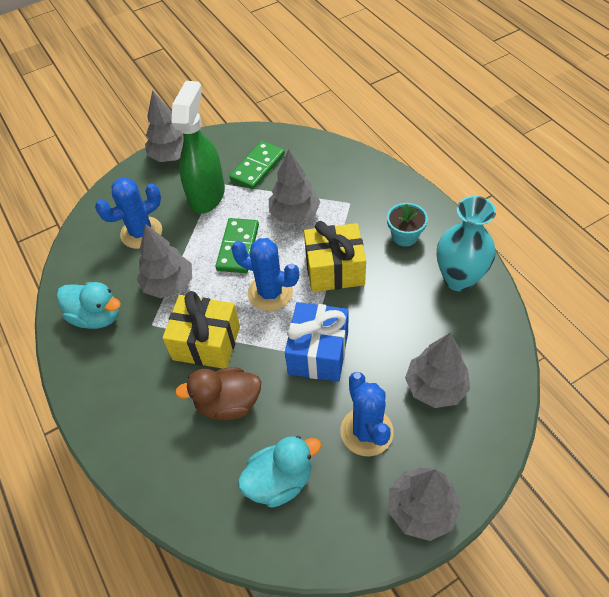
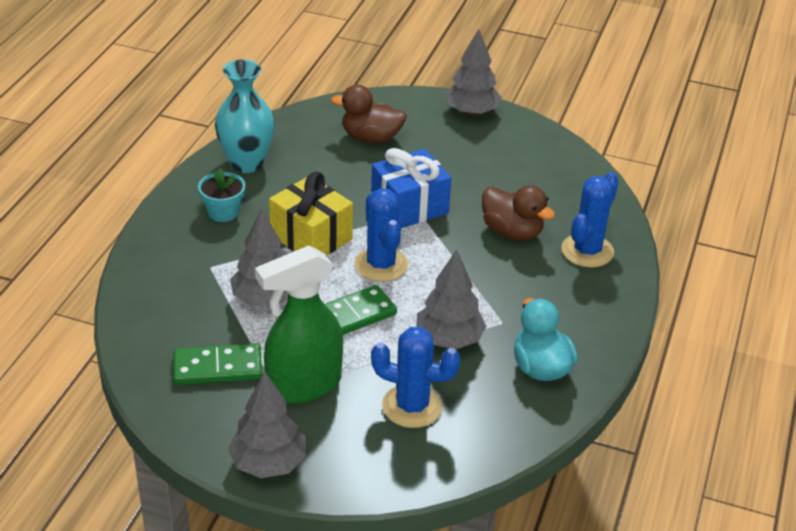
camera: 135 degrees left, 15 degrees down
(206, 343) = (477, 275): yellow gift -> none
(279, 481) = (533, 177): turquoise duck -> none
(366, 431) = (446, 154): blue cactus -> blue cactus (587, 251)
(435, 387) = (371, 138): grey tree -> brown duck

